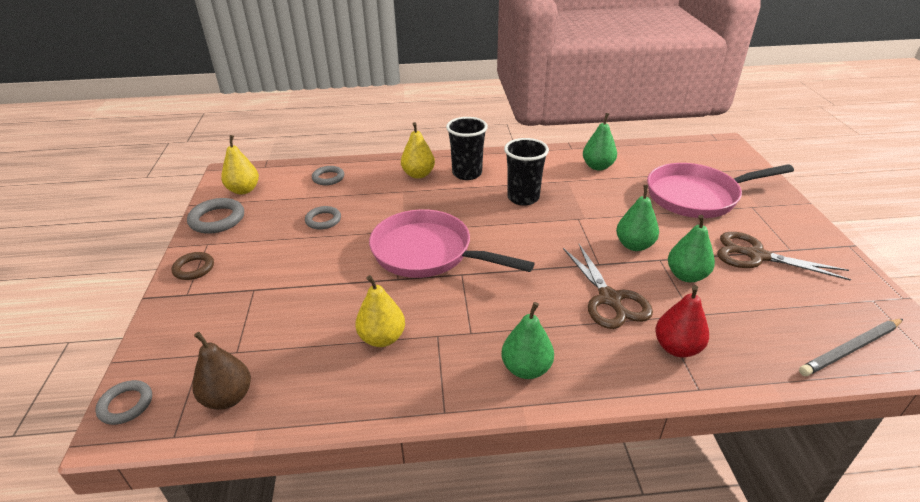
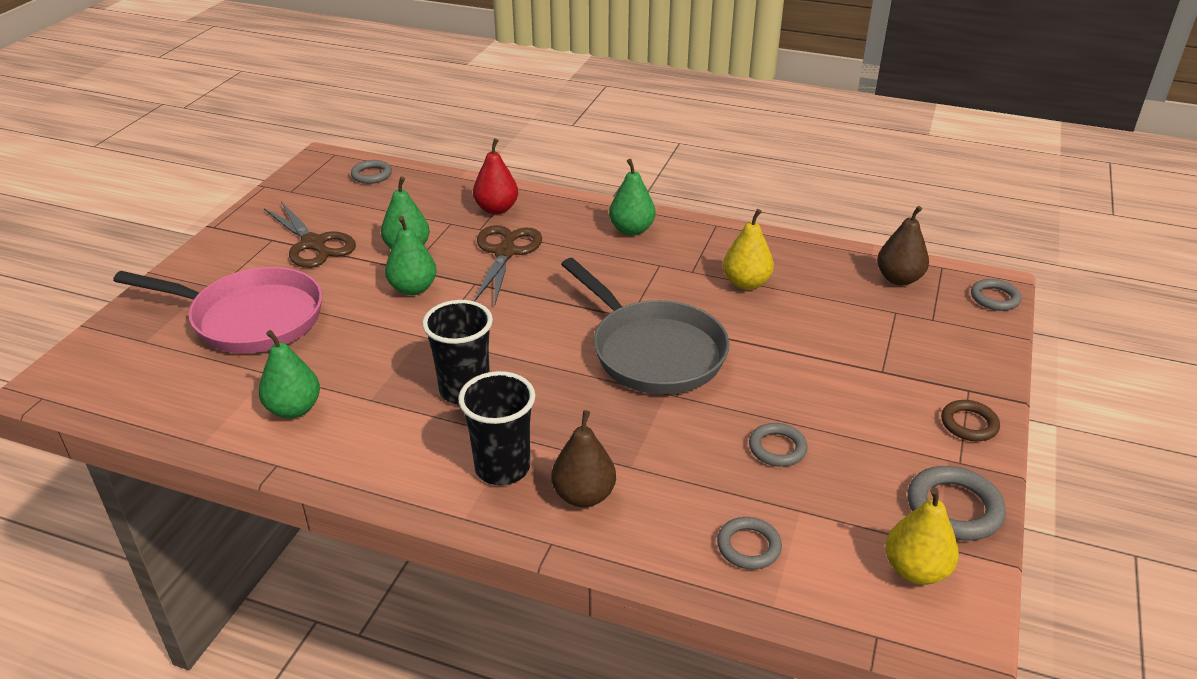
camera: 155 degrees left, 0 degrees up
(418, 174) = (584, 495): yellow pear -> brown pear
(428, 253) = (653, 351): pink pan -> grey pan
(850, 349) = (371, 175): grey pencil -> grey ring

